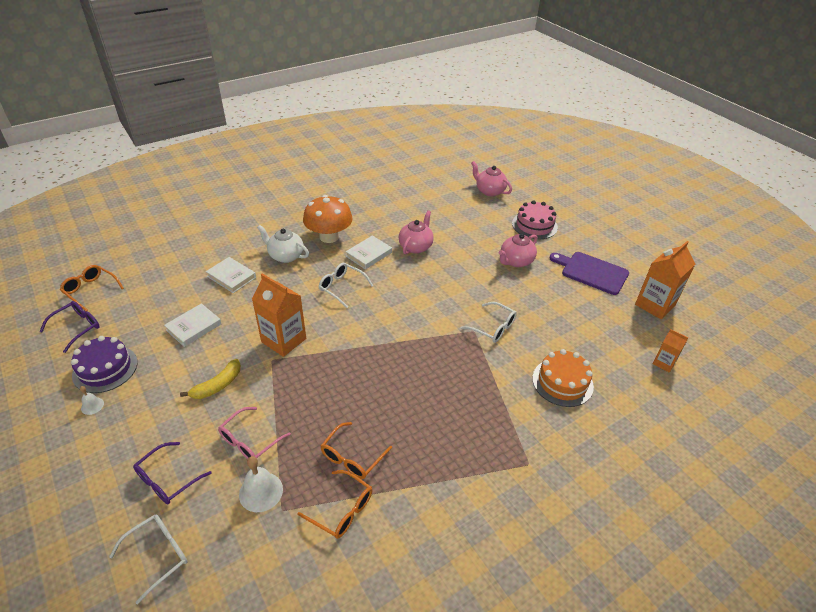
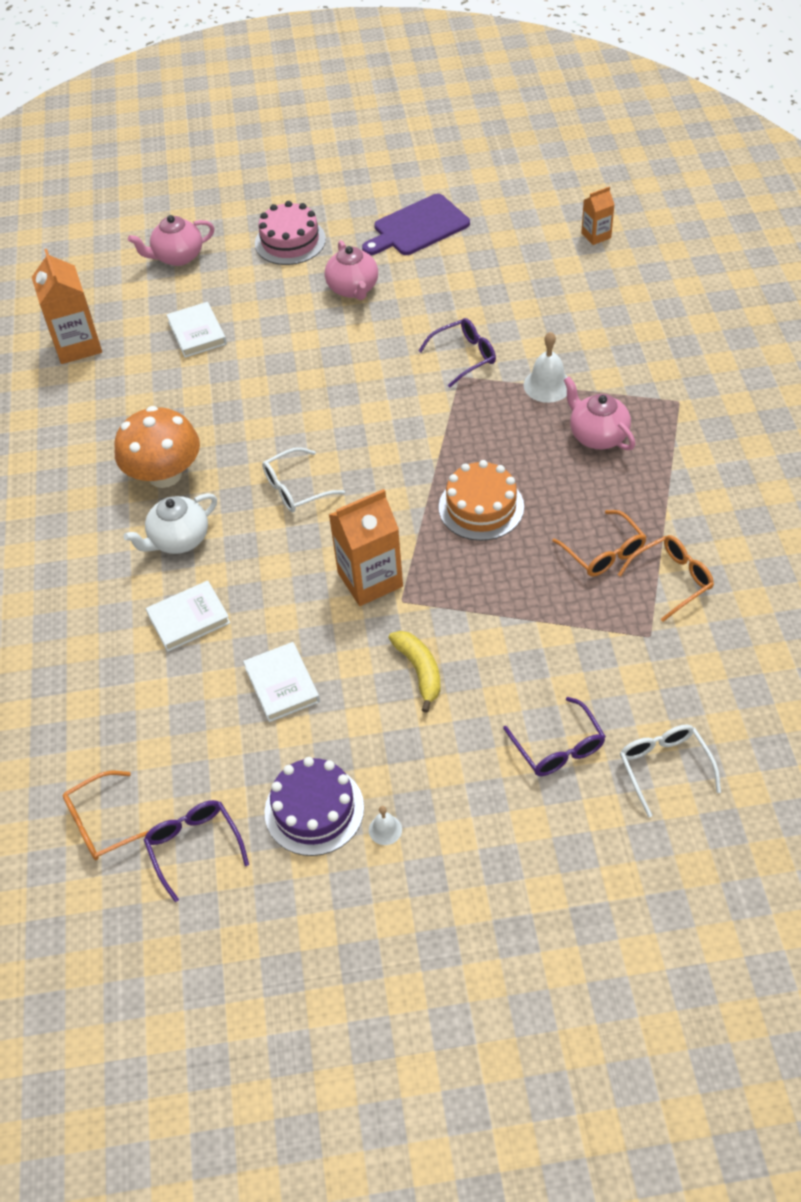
camera: 60 degrees left, 10 degrees up
(249, 441) = (534, 650): pink glasses -> none
(261, 491) = (616, 652): white bell -> white bell (547, 385)
(369, 254) = (239, 438): white book -> white book (197, 333)
(416, 246) = (255, 380): pink teapot -> pink teapot (597, 435)
(493, 328) = (464, 356): white glasses -> purple glasses
(562, 382) = (582, 329): orange cake -> orange cake (481, 507)
(655, 305) = (506, 200): orange carton -> orange carton (77, 345)

